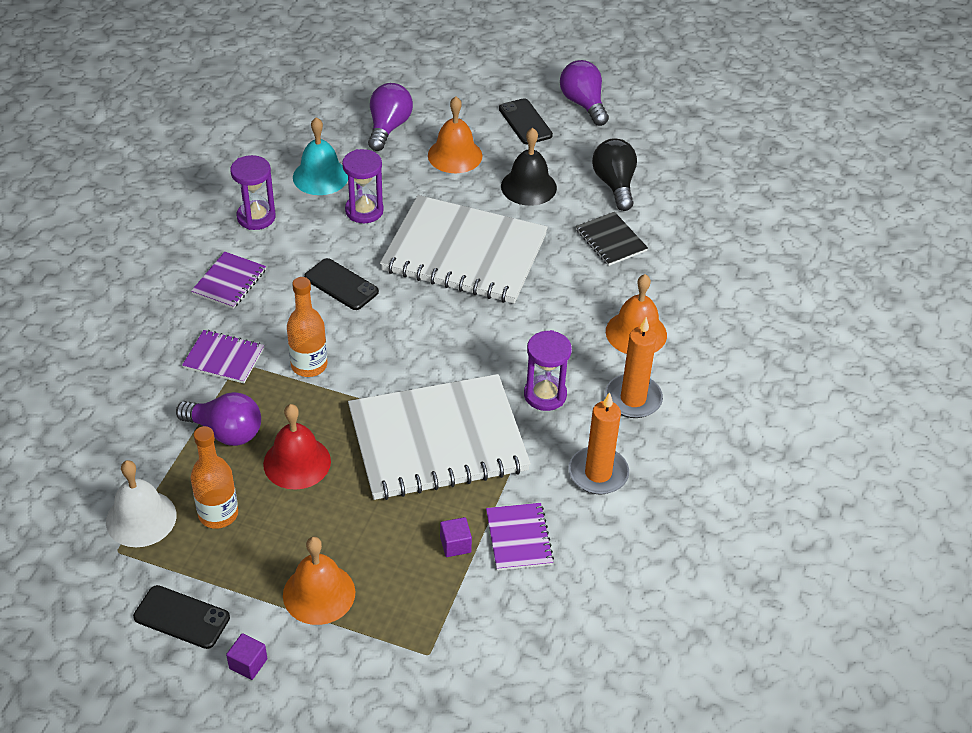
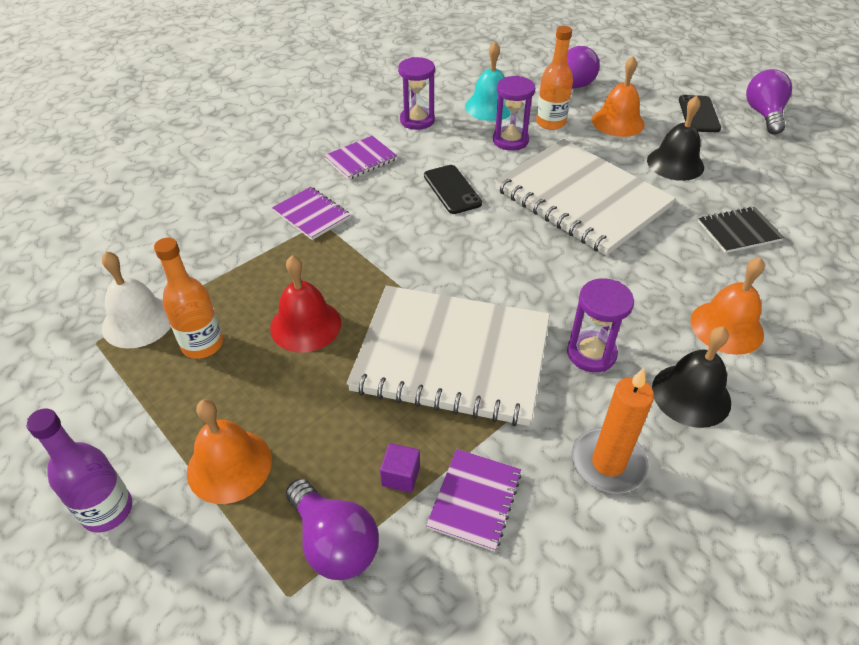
camera: 30 degrees right, 0 degrees up
(181, 617) = (92, 430): black phone -> none
(225, 432) = (266, 274): purple light bulb -> purple light bulb (334, 543)
(248, 664) = (107, 510): purple cube -> purple bottle
(309, 365) = (378, 245): orange bottle -> orange bottle (550, 123)
(611, 240) = (739, 231): black notebook -> black notebook turned 75 degrees clockwise
(615, 184) = (766, 185): black light bulb -> none
(633, 399) = (691, 395): orange candle -> black bell

